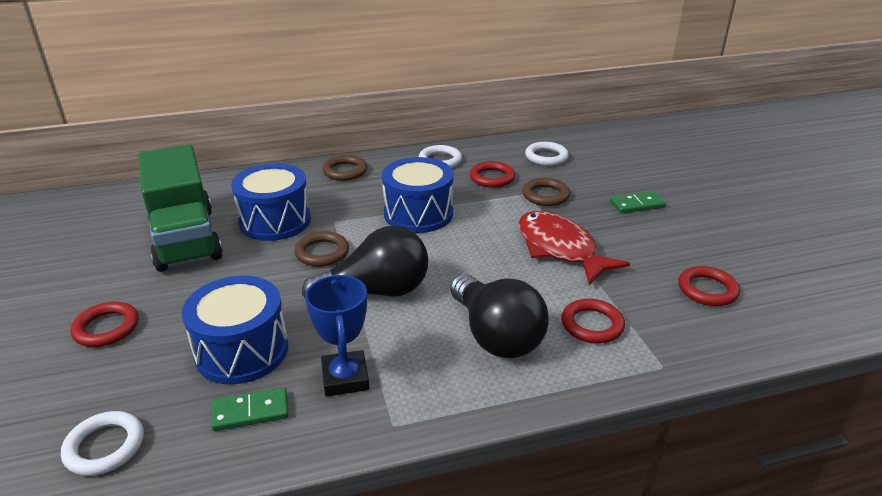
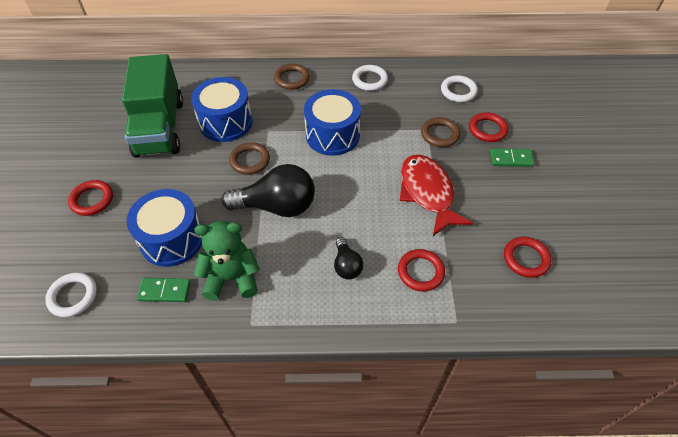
camera: 15 degrees right, 20 degrees up
(345, 378) = (232, 278): blue trophy -> green teddy bear
(492, 178) = (404, 107): red ring -> red ring (487, 129)
(496, 335) = (346, 265): black light bulb -> black light bulb, size x0.52

